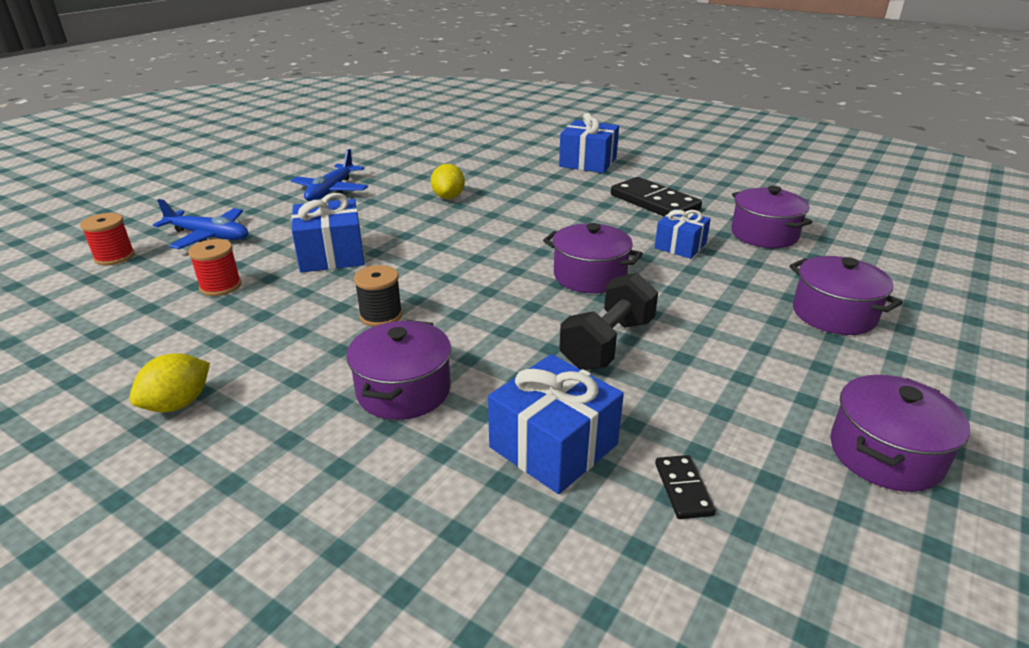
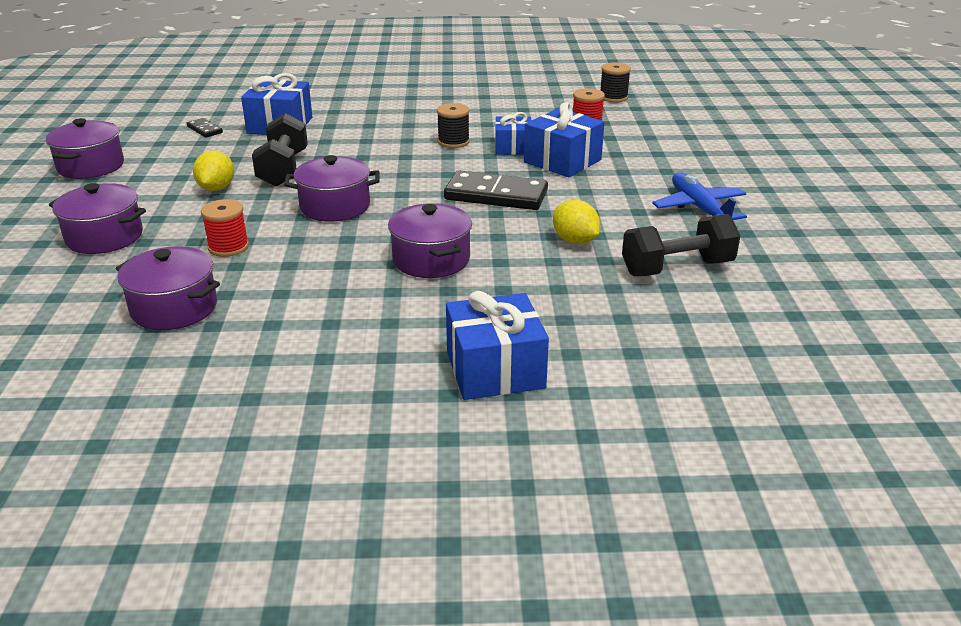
camera: 145 degrees right, 0 degrees up
(92, 318) = (613, 97): none -> black spool
(114, 257) = (697, 118): red spool -> red spool (228, 247)
(178, 404) = (484, 91): yellow lemon -> yellow lemon (216, 188)
(208, 236) = (681, 144): blue plane -> none
(403, 390) = (383, 121): purple pot -> purple pot (431, 260)
(422, 170) = (677, 268): none -> black dumbbell
(654, 202) = (333, 315): black domino -> black domino (496, 195)
(680, 246) = (268, 261): blue gift -> blue gift (513, 147)

